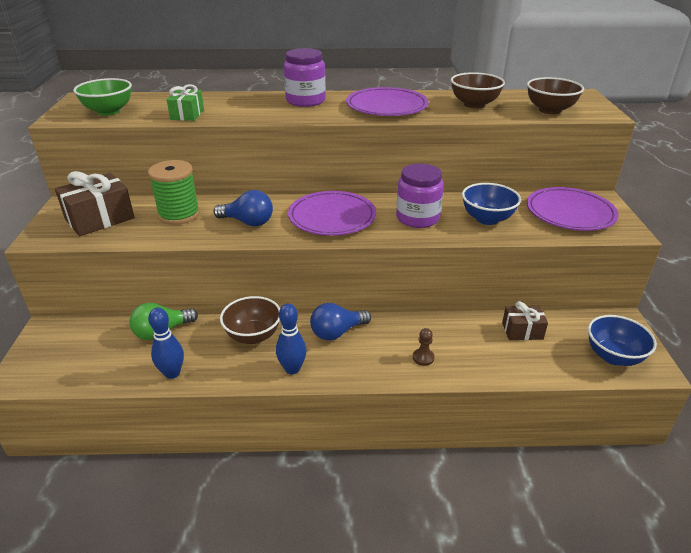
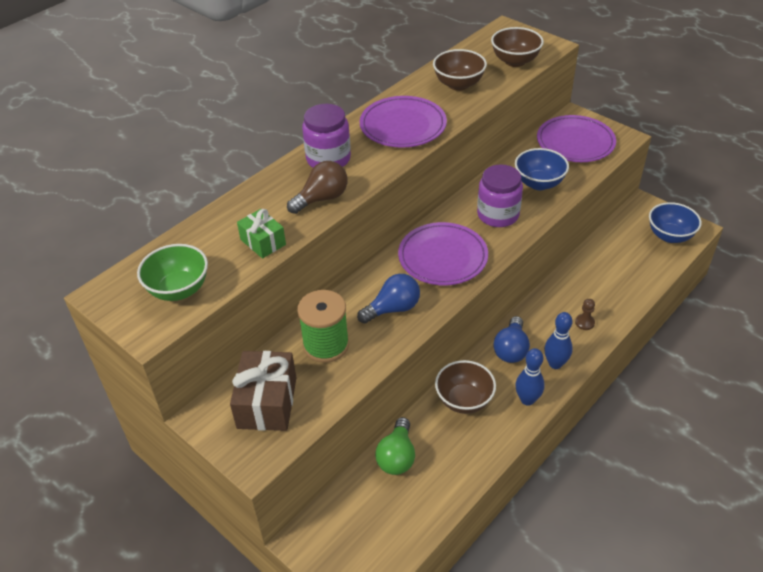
camera: 45 degrees left, 10 degrees up
(172, 373) = (460, 475): blue bowling pin -> blue bowling pin (555, 364)
(260, 113) = (322, 198): none -> brown light bulb
(522, 331) = (607, 256): brown gift -> none

